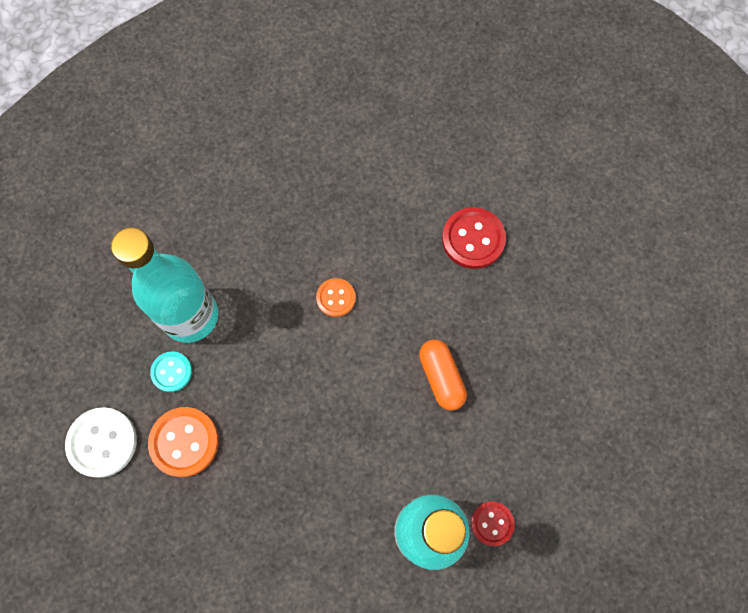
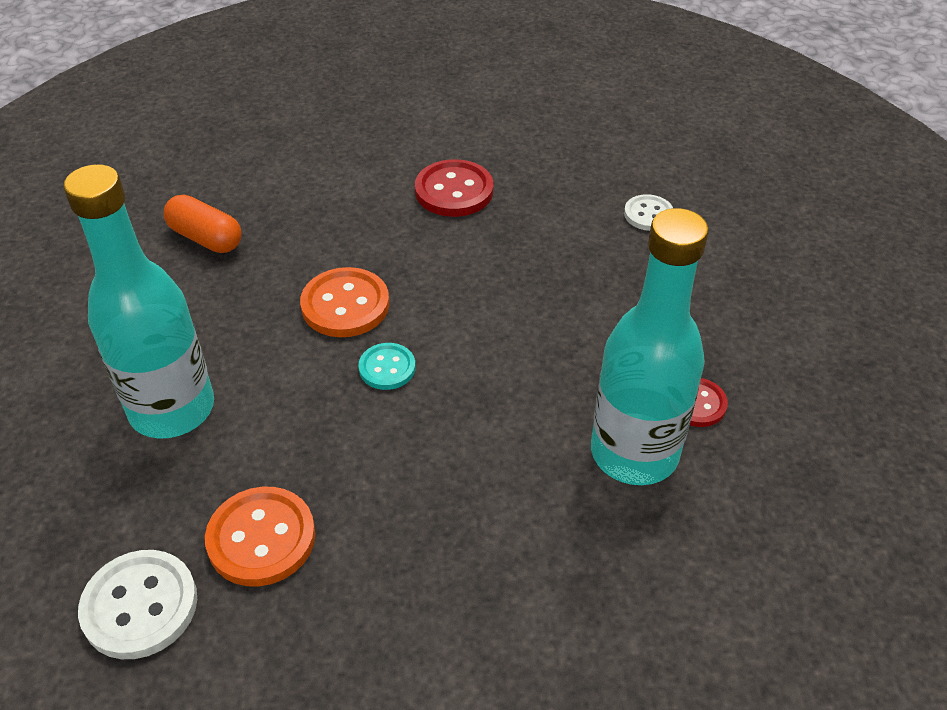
camera: 35 degrees left, 25 degrees down
(171, 372) = (188, 476): turquoise button -> turquoise button (387, 368)
(336, 298) = (345, 305): orange button -> orange button, size x1.65
(441, 377) = (524, 312): orange capsule -> orange capsule (206, 238)
(591, 347) = (648, 214): none -> white button

